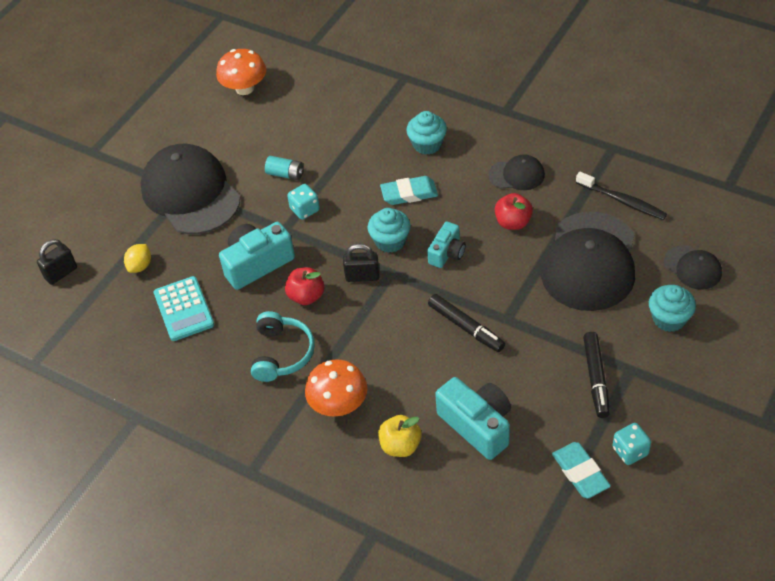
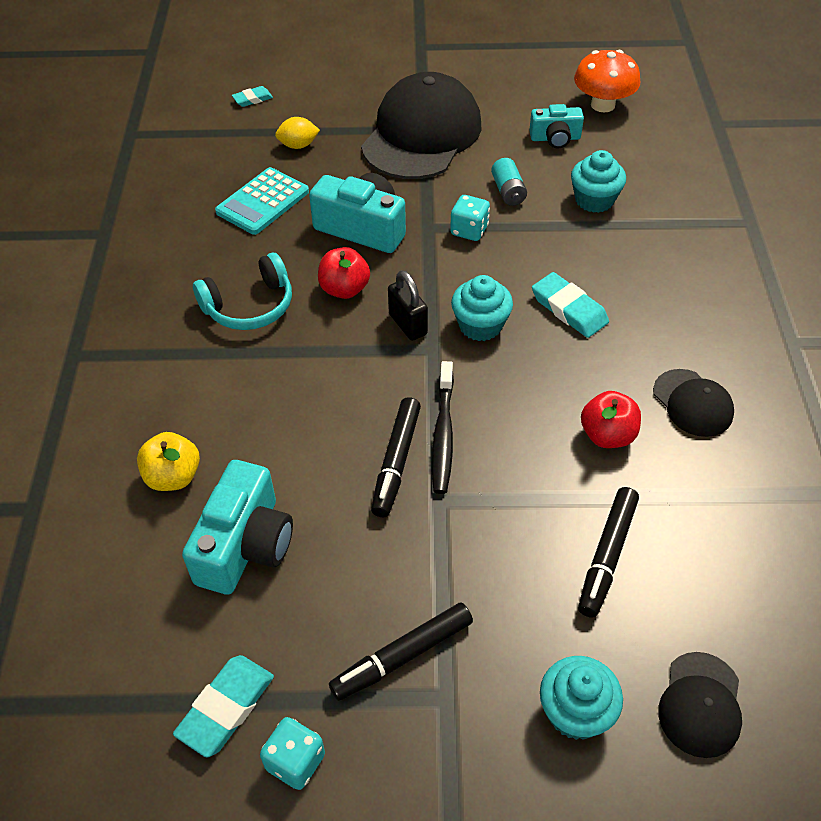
camera: 55 degrees right, 0 degrees up
(61, 273) = (252, 99): black padlock -> turquoise eraser
(338, 404) = (205, 389): orange mushroom -> none
(427, 144) = (662, 290): turquoise cupcake -> turquoise cupcake (594, 200)
(447, 253) = (503, 388): turquoise camera -> turquoise camera (555, 138)
(589, 262) = (607, 556): black cap -> black marker
(622, 201) = (753, 549): black toothbrush -> black toothbrush (443, 434)

